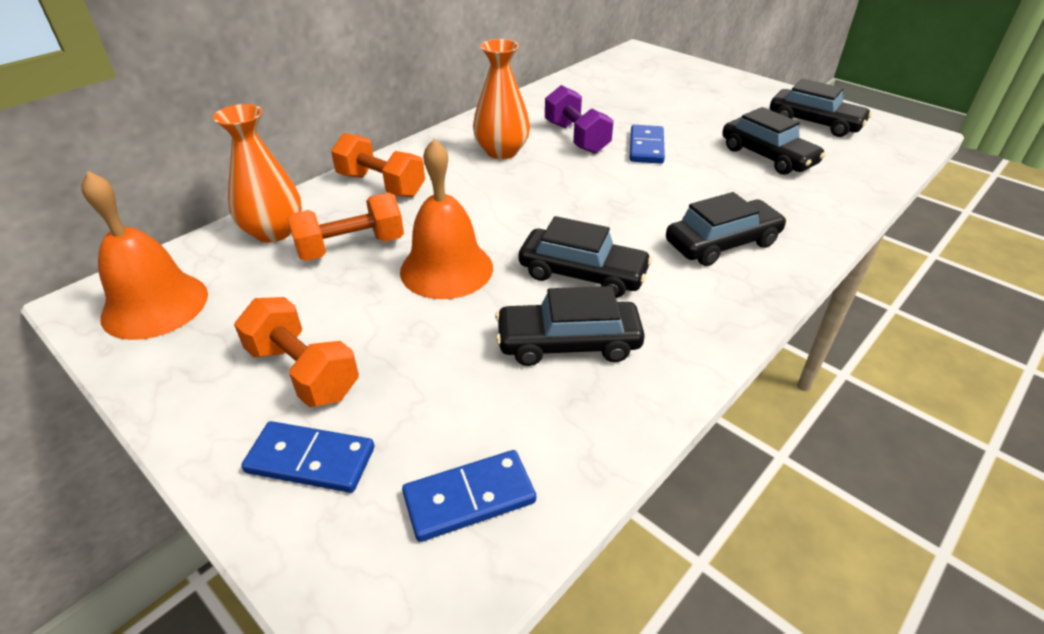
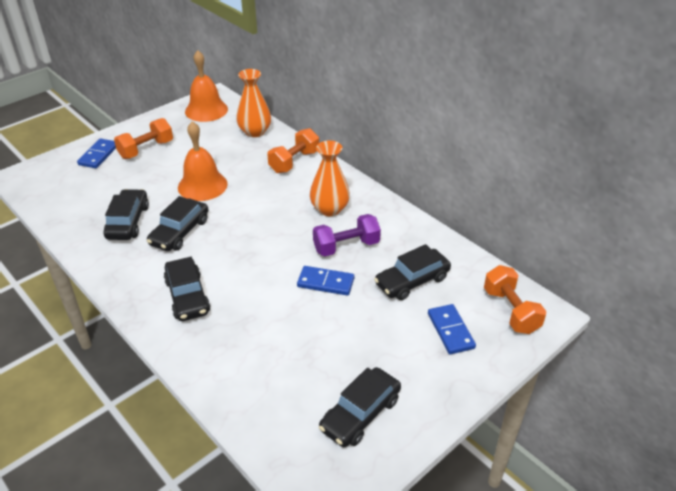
camera: 95 degrees right, 0 degrees up
(351, 247) = (232, 155): orange dumbbell -> orange dumbbell (511, 311)
(469, 497) = (60, 190): blue domino -> blue domino (451, 331)
(767, 156) = (298, 355): black car -> black car (412, 281)

